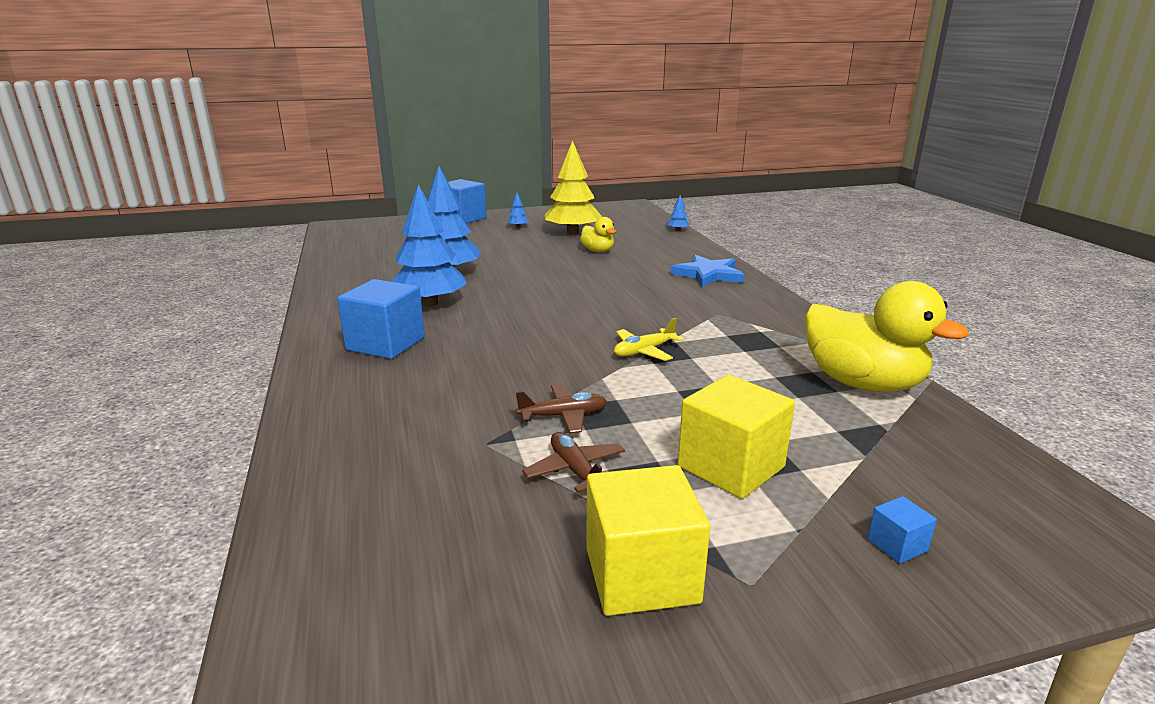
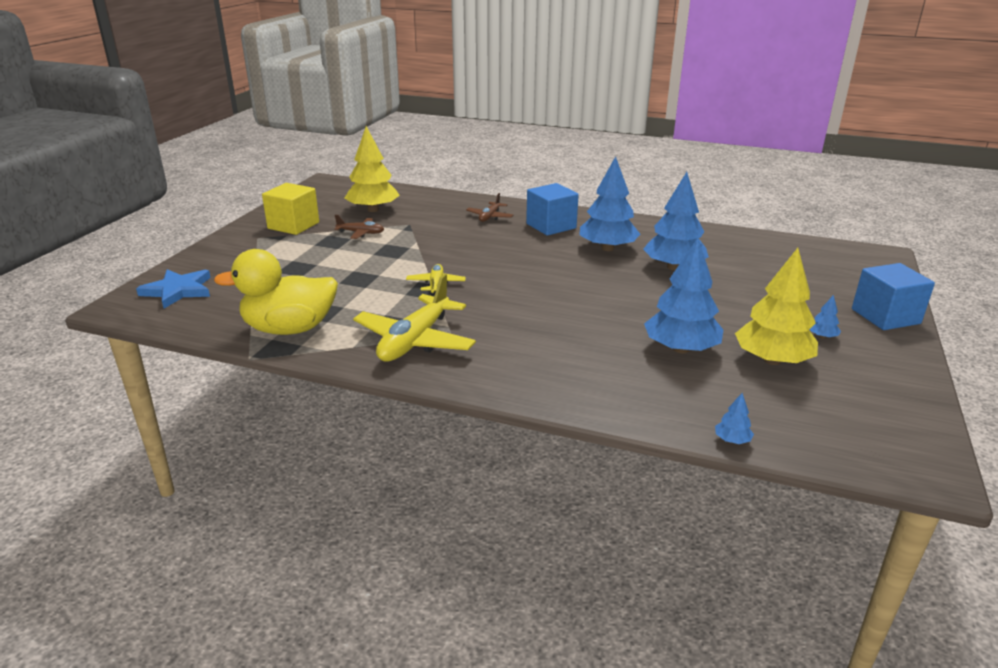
camera: 125 degrees right, 5 degrees up
(451, 517) = (373, 210): none -> yellow tree
(563, 416) = (404, 243): brown plane -> brown plane (489, 217)
(598, 251) = (681, 349): yellow duck -> blue tree
(708, 275) = (540, 375): blue star -> blue star (178, 290)
(731, 467) = (306, 260): yellow cube -> none
(754, 323) = (415, 341): none -> yellow plane
(897, 545) = (216, 266): blue cube -> none

